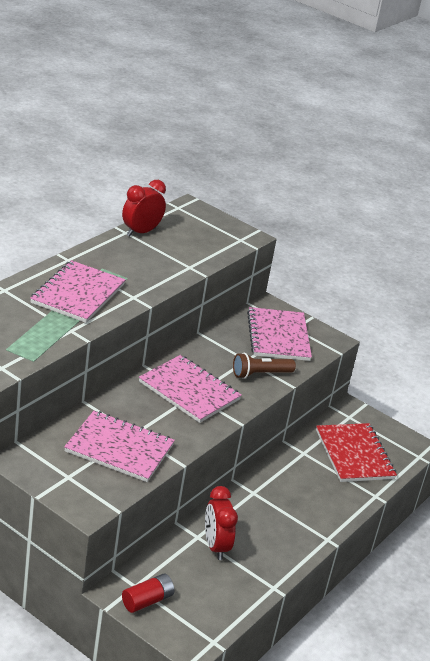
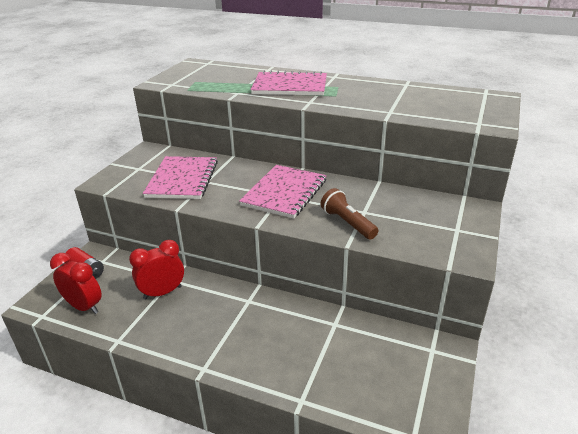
camera: 80 degrees right, 0 degrees up
(141, 232) = (416, 88): red clock -> red clock (84, 306)
(278, 336) = (427, 222): pink notebook -> none
(354, 454) = (364, 367): red notebook -> none

